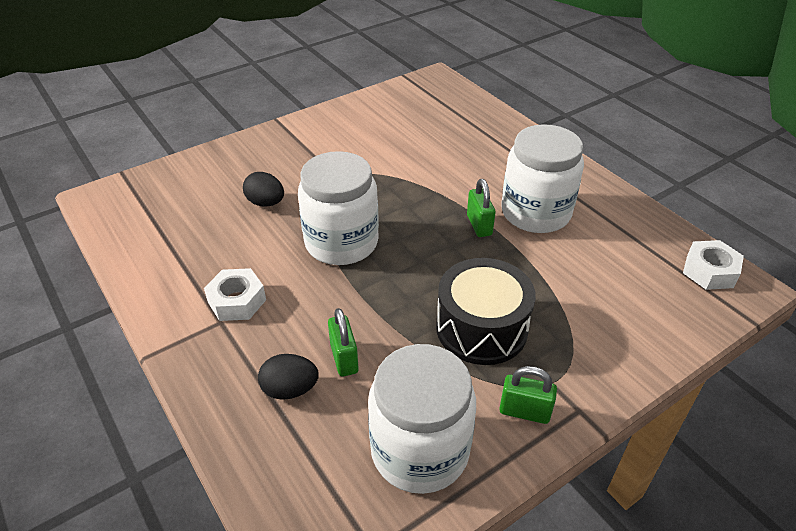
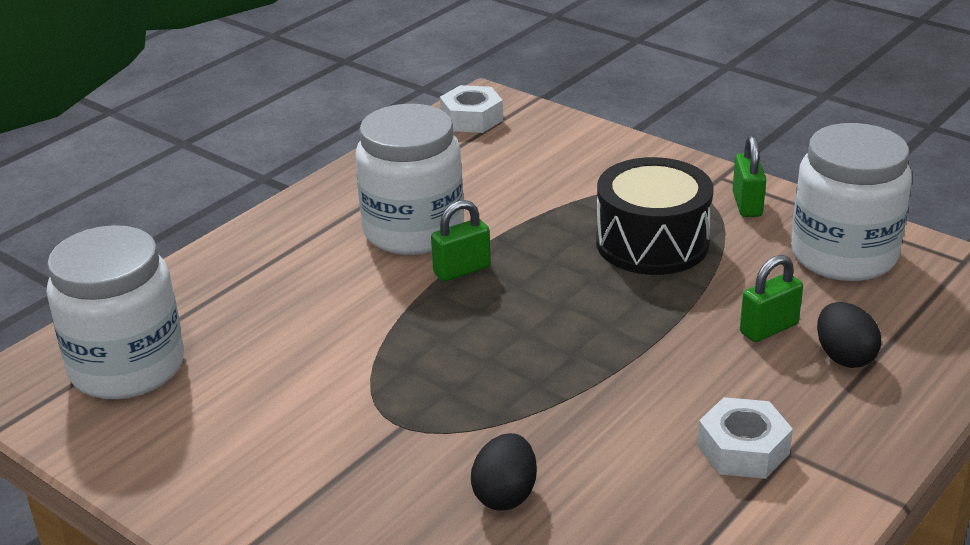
camera: 105 degrees left, 10 degrees down
(341, 242) = (562, 383): white jar -> white jar (127, 367)

